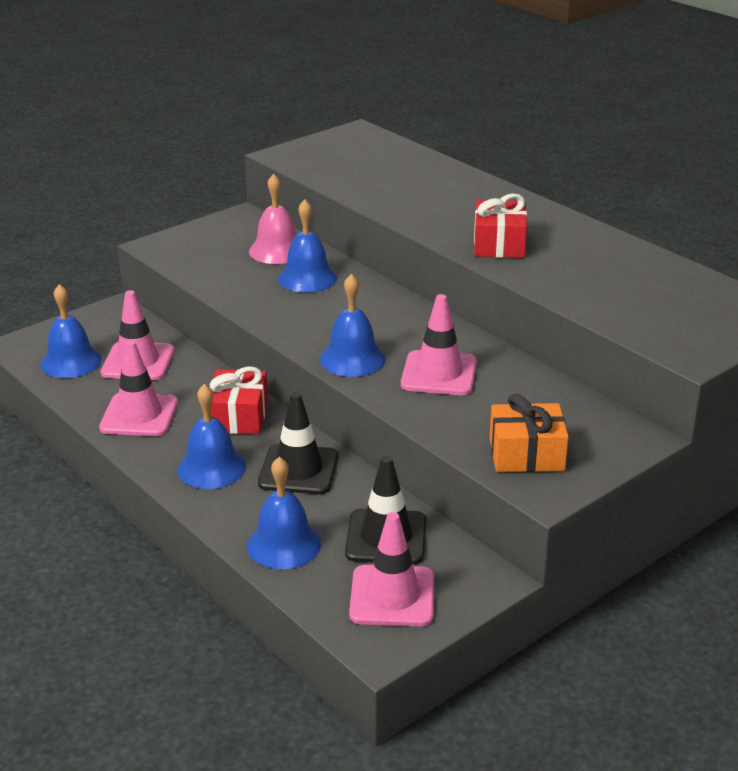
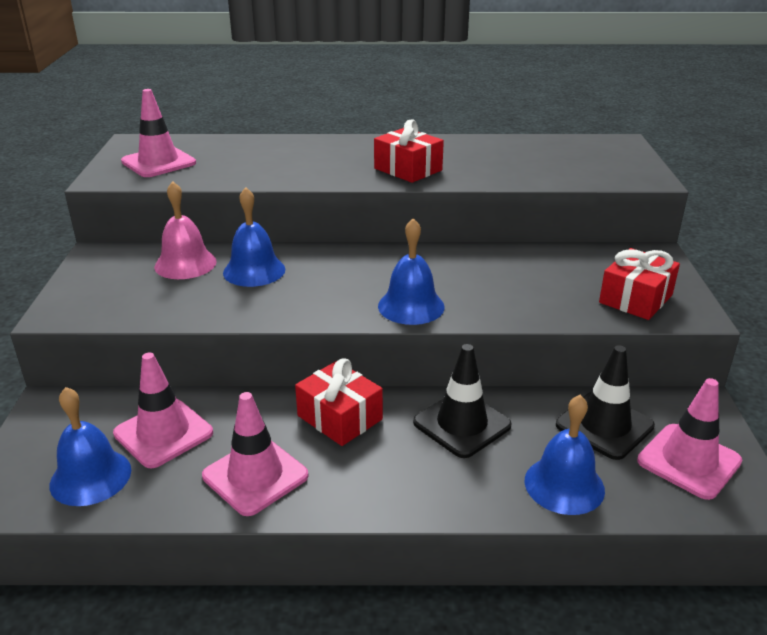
camera: 50 degrees left, 0 degrees up
(211, 468) = (400, 471): blue bell -> none
(439, 374) = (483, 282): pink traffic cone -> pink traffic cone (158, 162)
(526, 454) = (635, 299): orange gift -> red gift

